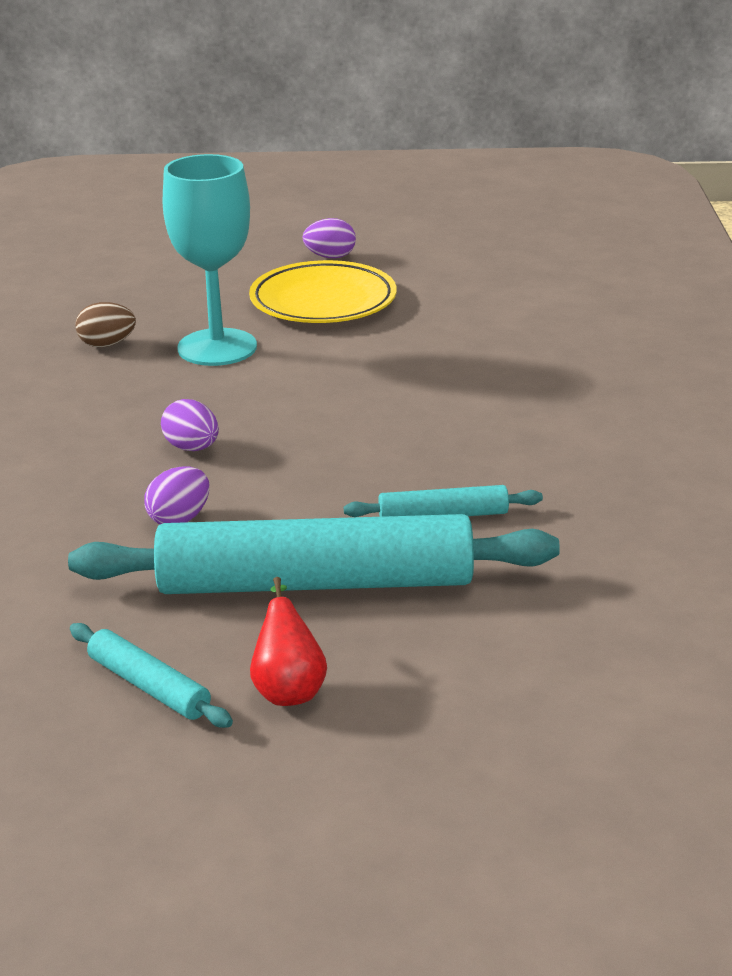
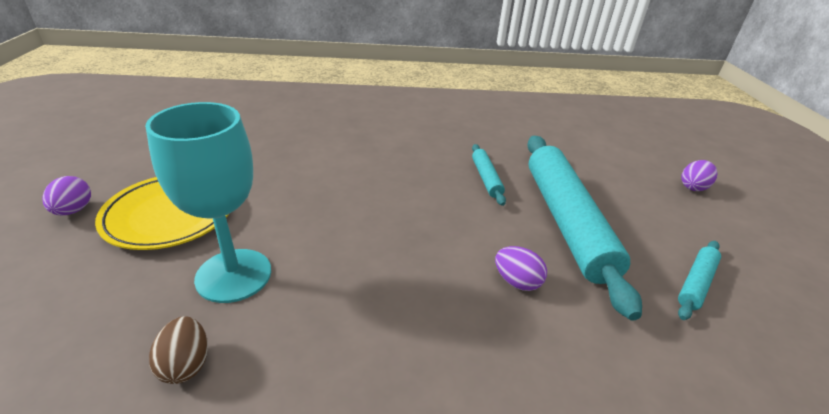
camera: 95 degrees left, 5 degrees up
(192, 448) = (415, 281): purple egg -> purple egg (693, 187)
(288, 688) = (660, 230): red pear -> none

